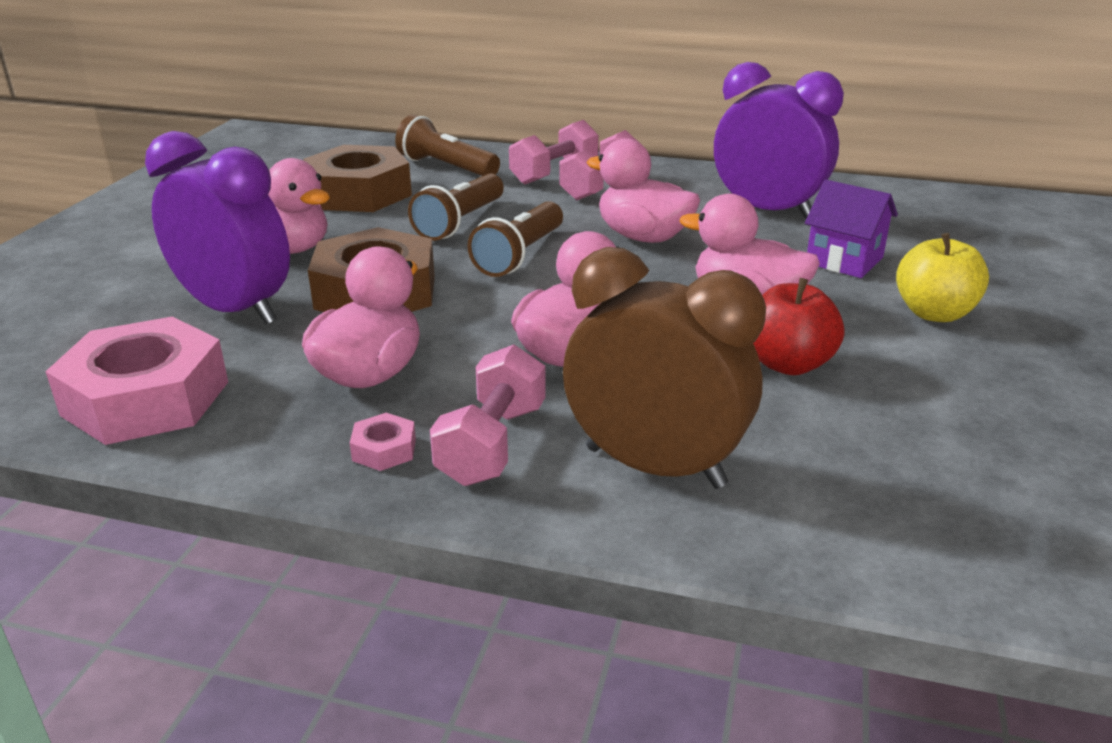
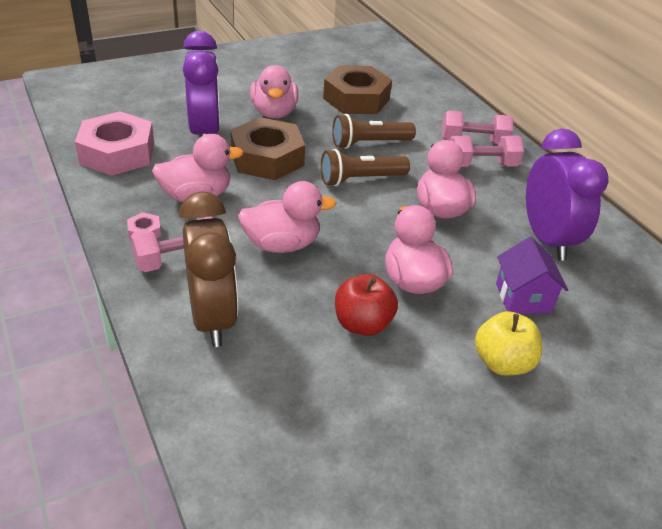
camera: 45 degrees right, 10 degrees up
(446, 167) = (425, 106): brown flashlight -> none

